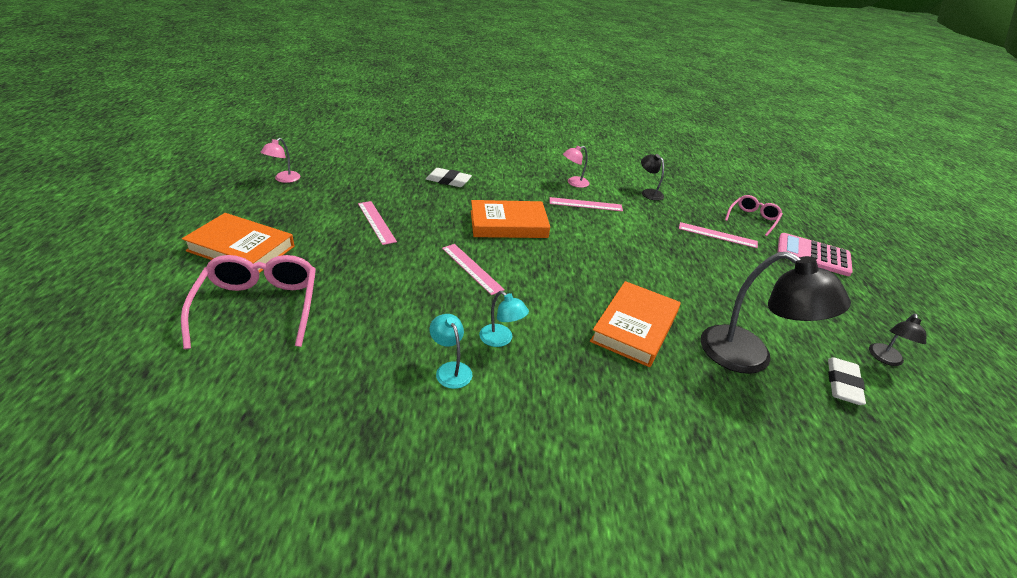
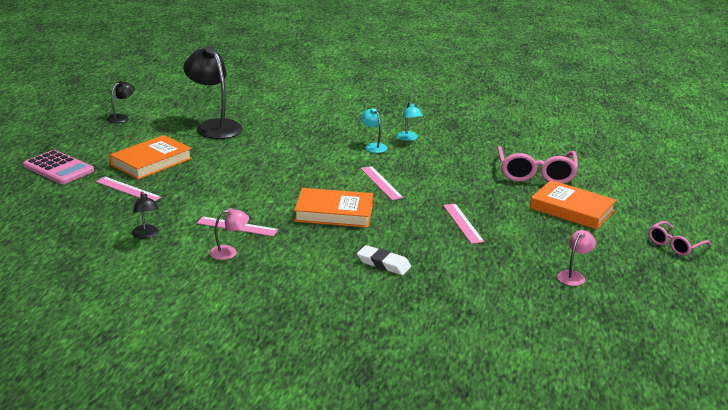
camera: 165 degrees left, 10 degrees down
(634, 327) = (277, 144): orange book -> orange book (151, 162)
(752, 219) = (64, 200): pink glasses -> pink glasses (675, 245)
(843, 384) = (171, 113): white eraser -> none

